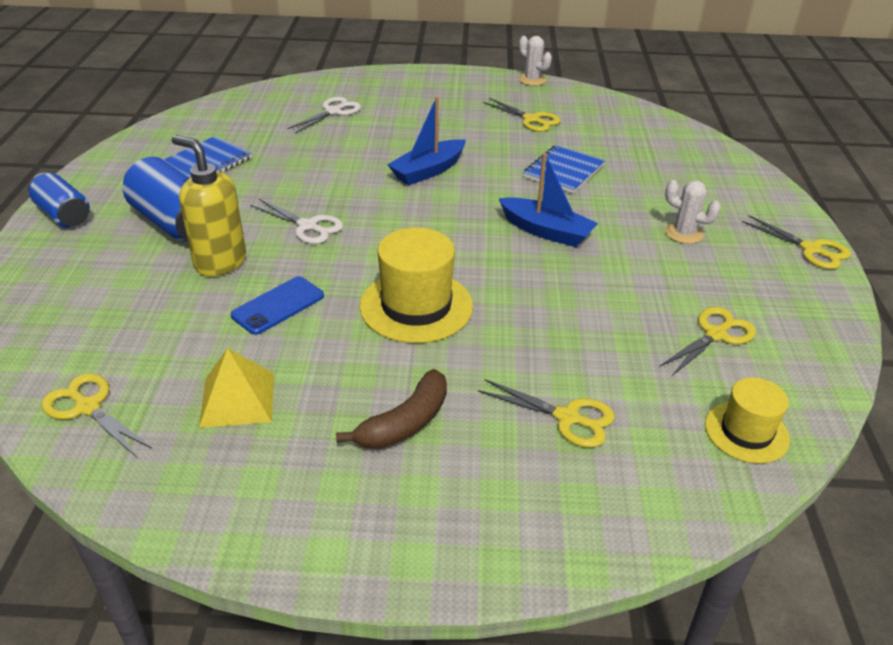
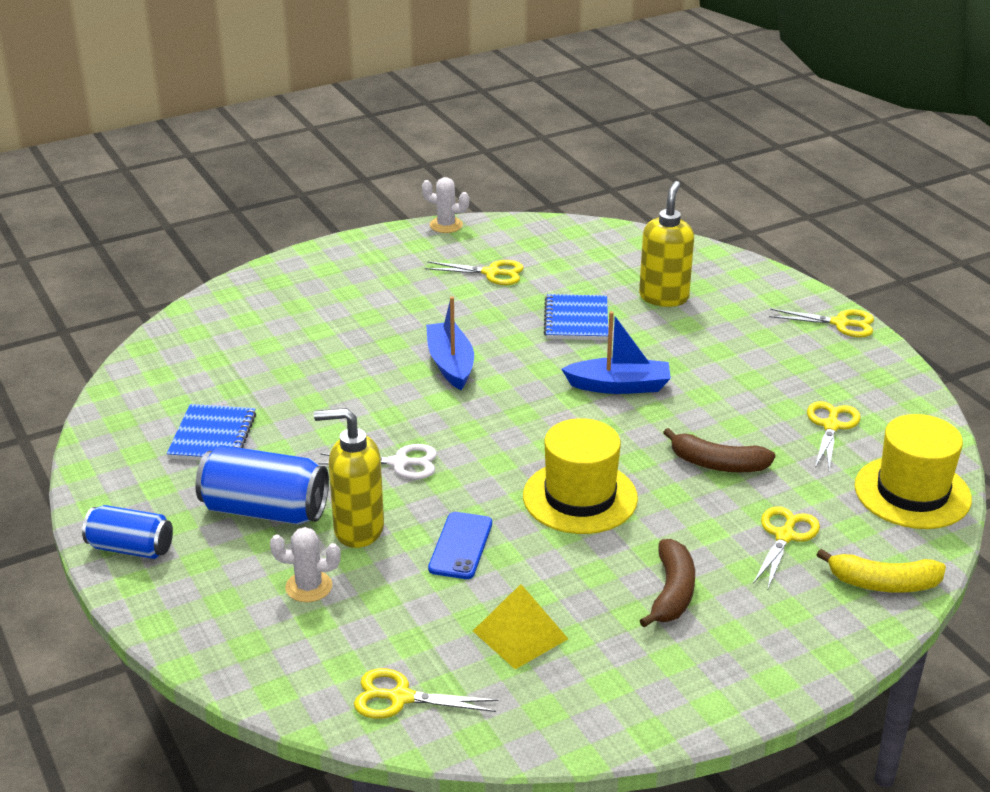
camera: 30 degrees left, 5 degrees down
(333, 112) = (279, 331): white scissors -> none
(428, 171) = (450, 364): blue boat -> blue boat turned 150 degrees clockwise
(567, 418) = (784, 536): yellow scissors -> yellow scissors turned 60 degrees counterclockwise
(568, 326) = (717, 464): none -> brown banana
(626, 512) = (883, 583): none -> yellow banana
(658, 177) = (664, 297): none -> yellow soap dispenser
(684, 233) = (732, 345): white cactus -> white cactus (309, 587)
(746, 432) = (912, 492): yellow hat -> yellow hat, size x1.62

